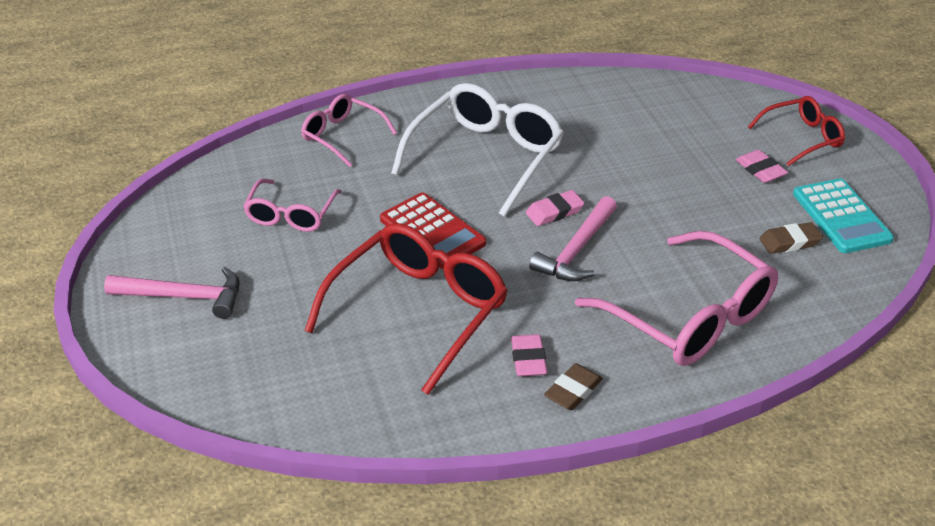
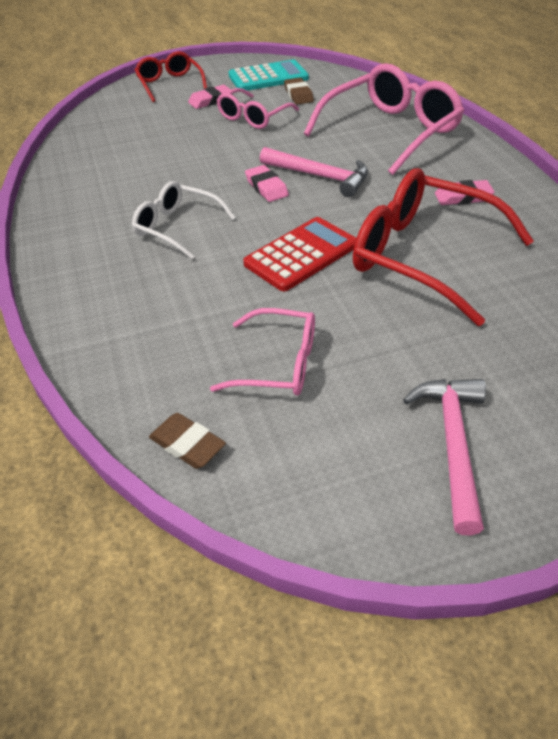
camera: 90 degrees left, 5 degrees up
(343, 136) = (116, 335): pink glasses -> pink glasses (254, 117)
(485, 158) = (178, 227): white glasses -> white glasses, size x0.57
(573, 390) = (489, 177): brown eraser -> brown eraser (187, 444)

